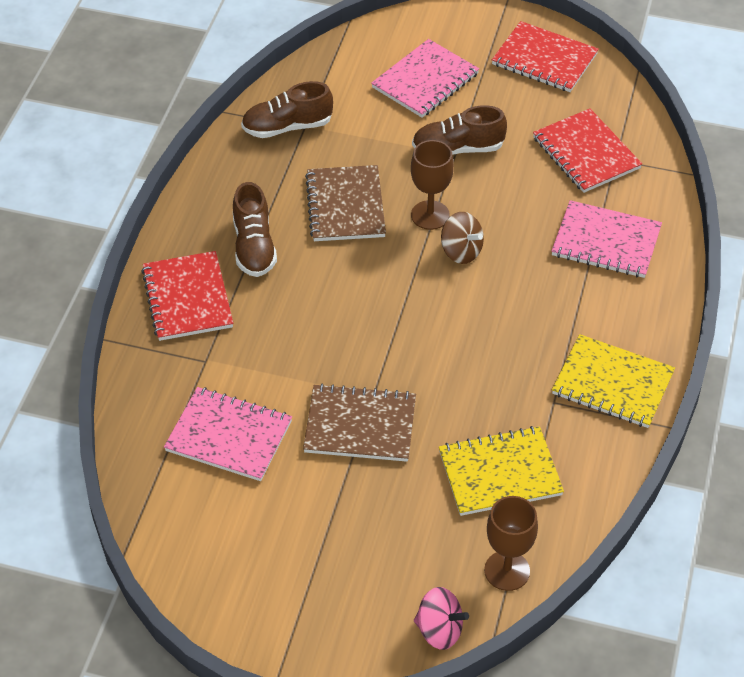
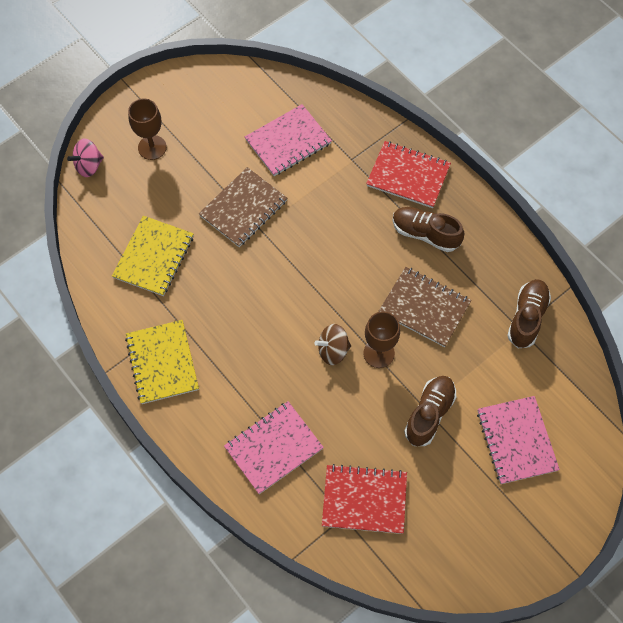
camera: 125 degrees right, 15 degrees up
(507, 571) = (93, 218): brown goblet -> brown goblet (152, 147)
(544, 59) = (484, 546): red notebook -> none
(612, 383) = (162, 363): yellow notebook -> yellow notebook turned 75 degrees counterclockwise

